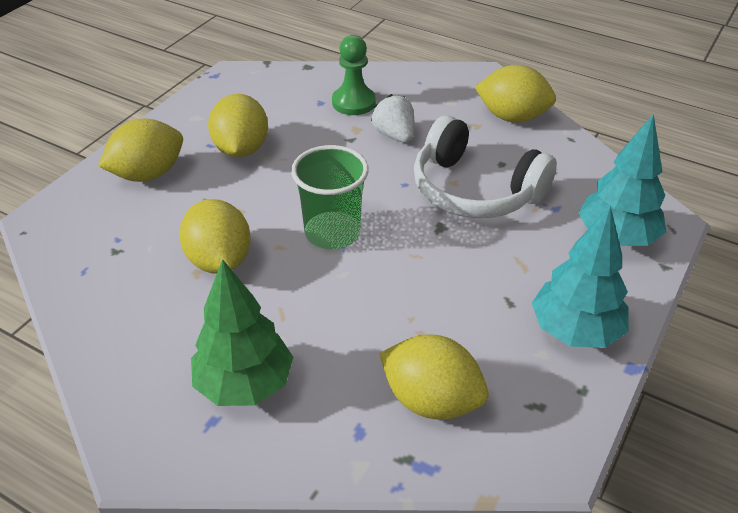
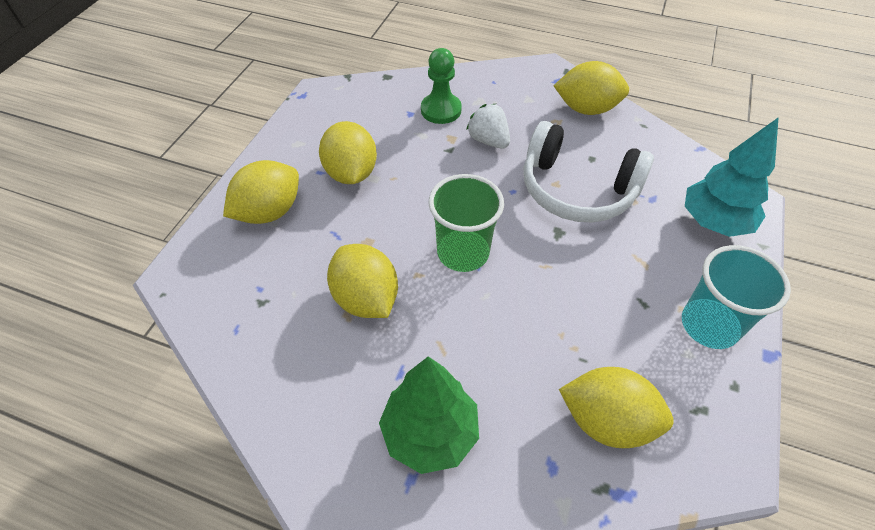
camera: 10 degrees left, 10 degrees up
(575, 331) = (709, 325): turquoise tree -> turquoise cup

